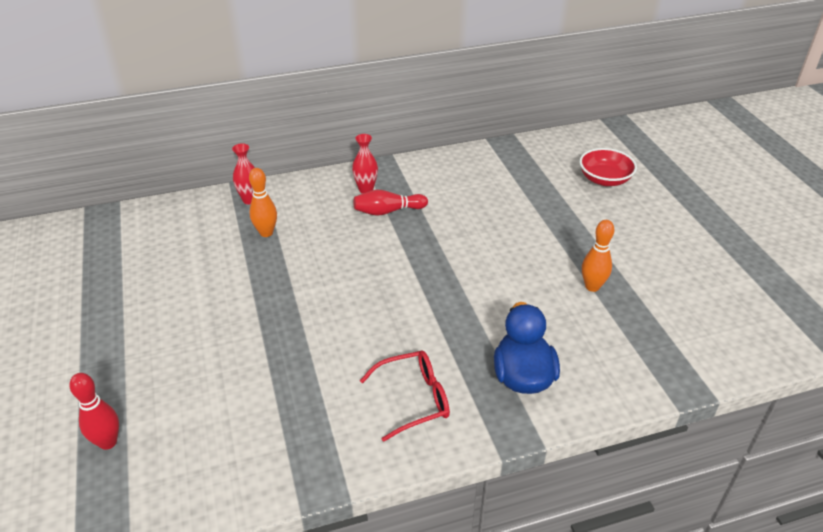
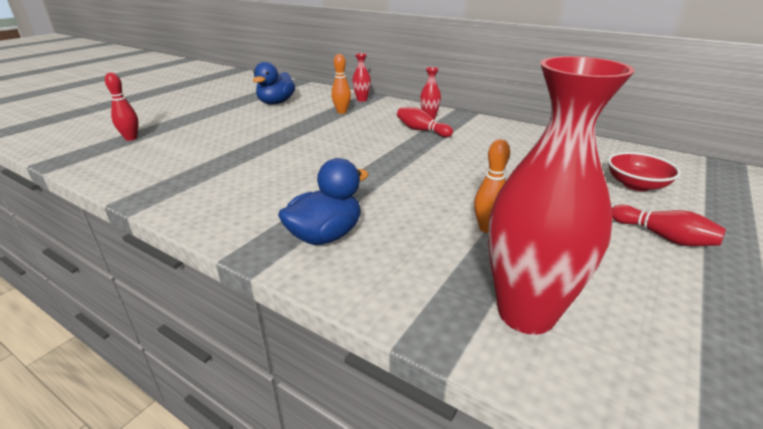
camera: 50 degrees right, 10 degrees down
(159, 266) = (276, 103): none -> blue duck
(414, 399) = (249, 202): red glasses -> none
(670, 221) = (663, 236): none -> red bowling pin
(692, 333) = (526, 313): none -> red vase

